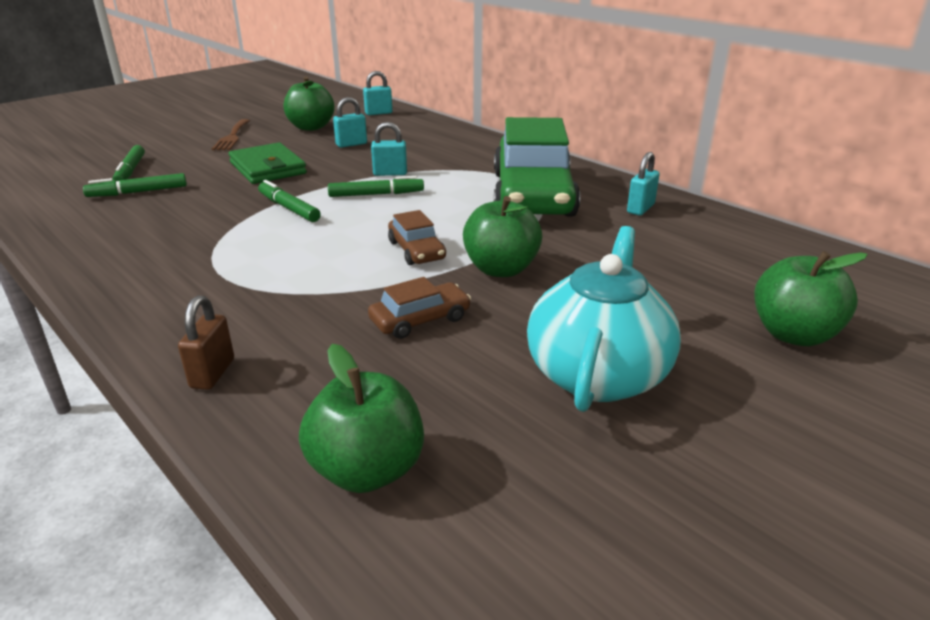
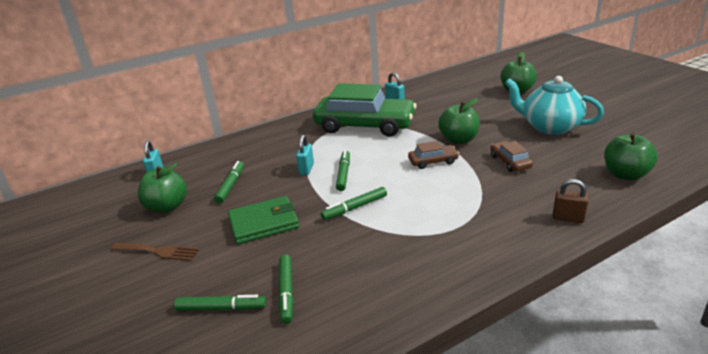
camera: 75 degrees left, 0 degrees up
(351, 144) = (231, 185): turquoise padlock -> green marker

